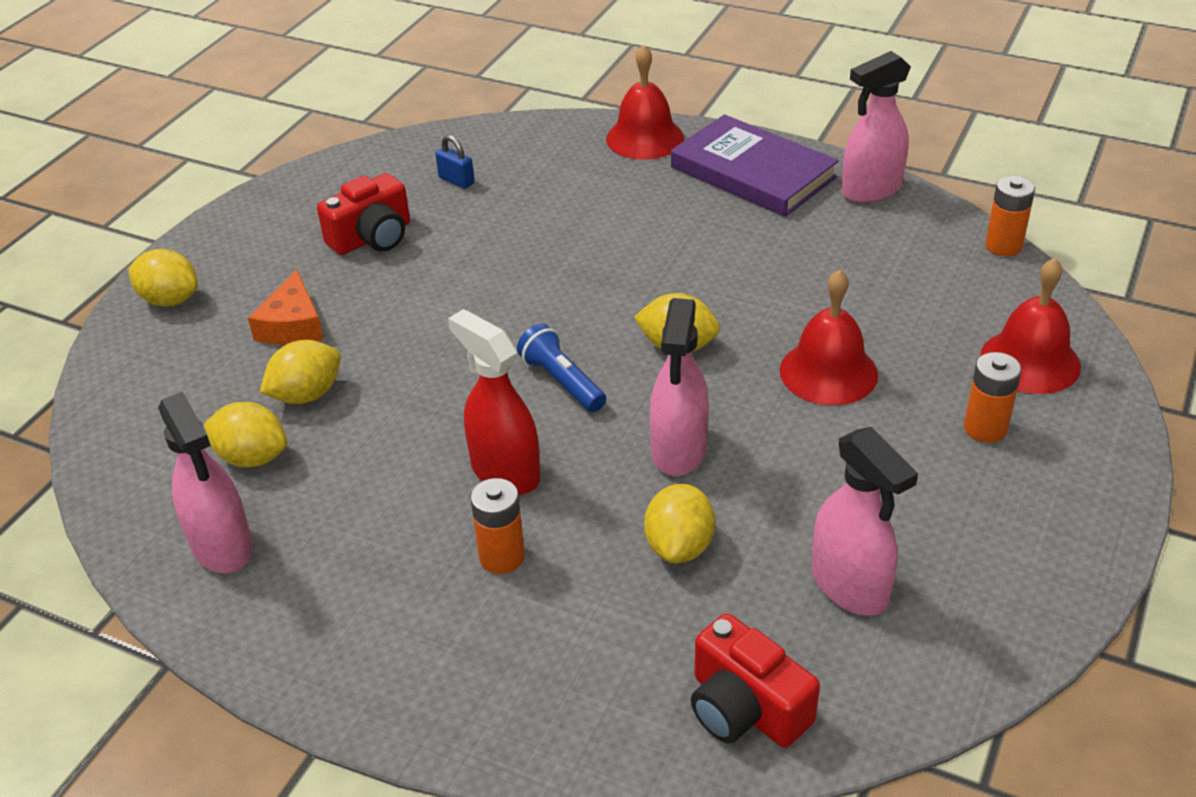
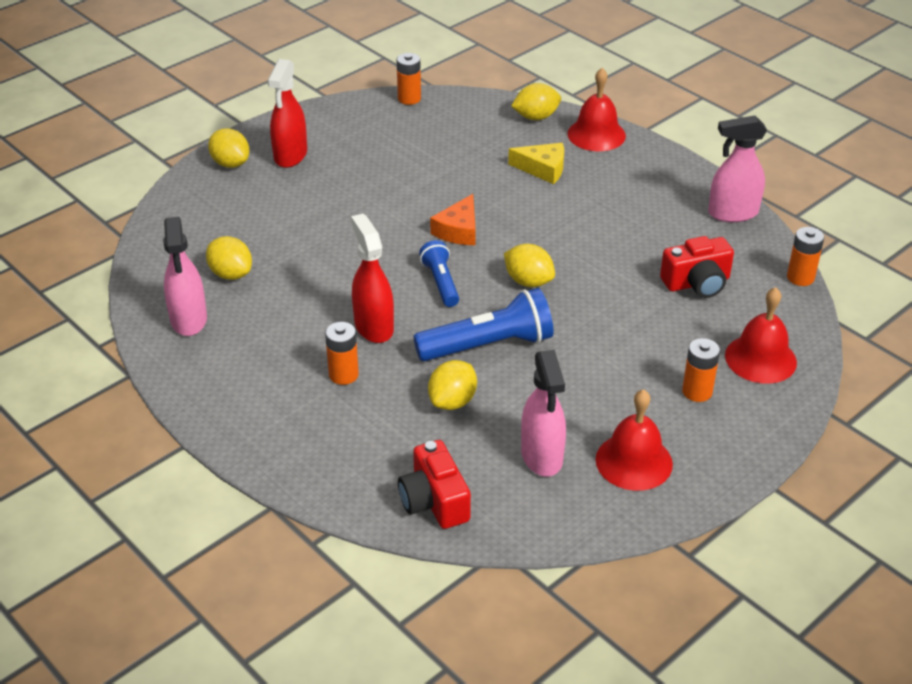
camera: 20 degrees right, 0 degrees up
(252, 267) = (290, 155): none -> red spray bottle
(292, 325) = (295, 200): orange cheese -> orange cheese (458, 230)
(306, 395) = (281, 246): yellow lemon -> yellow lemon (536, 117)
(372, 237) = (375, 156): red camera -> red camera (697, 283)
(376, 152) = (409, 98): none -> orange battery
(456, 180) = (450, 132): blue padlock -> none
(605, 197) = (543, 169): none -> yellow cheese
(678, 450) = (488, 345): pink spray bottle -> blue flashlight
(753, 172) = (656, 178): purple book -> none
(828, 372) = (617, 326): red bell -> red bell (634, 461)

